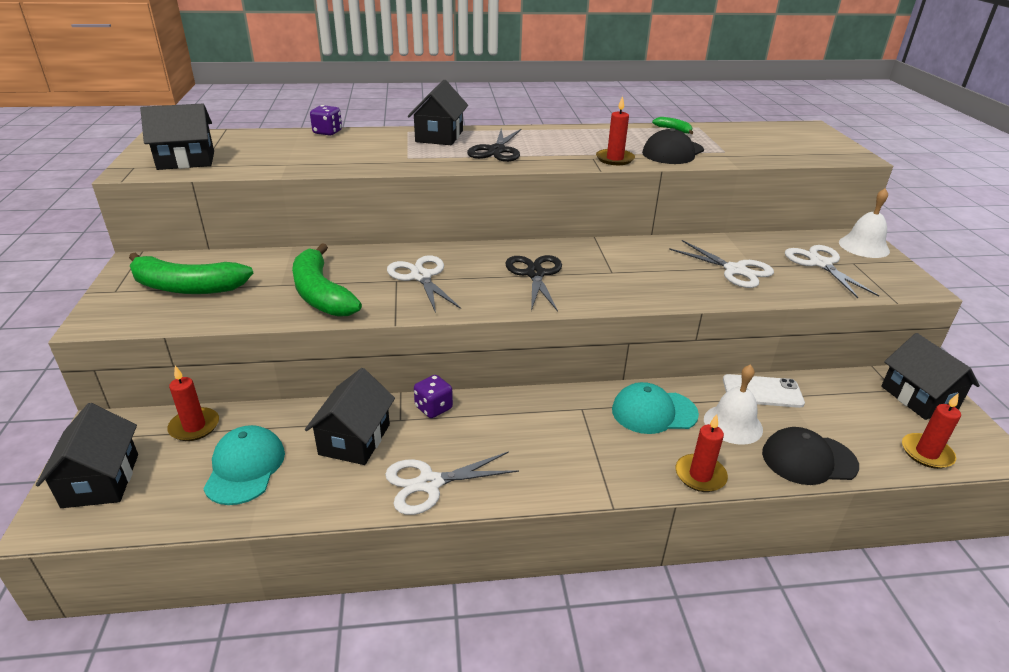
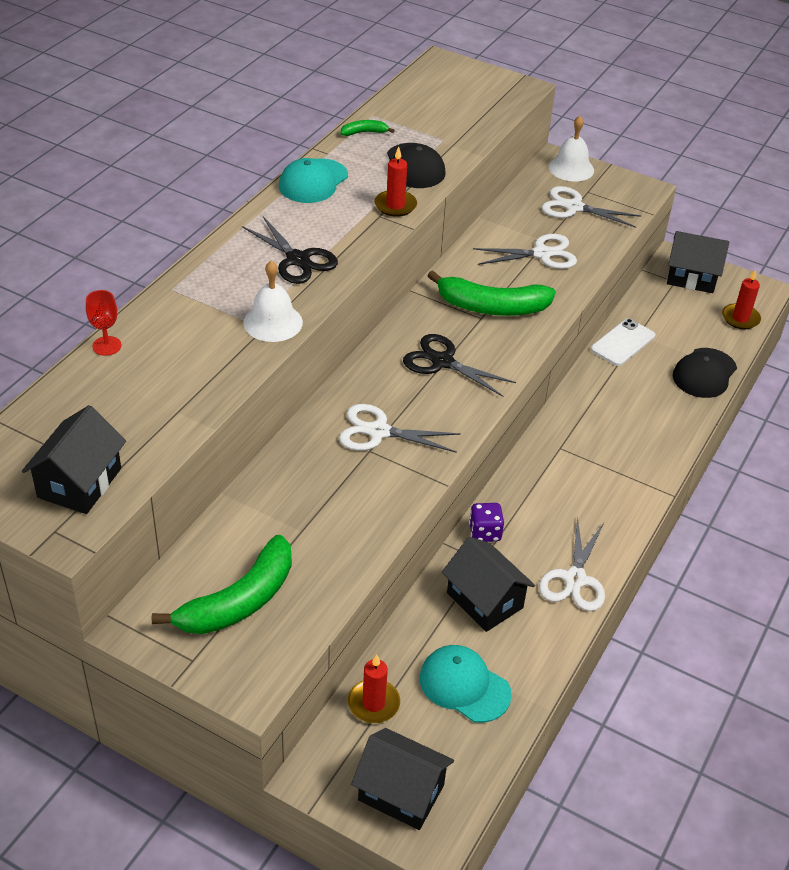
camera: 55 degrees left, 10 degrees up
(321, 294) = (347, 510): green banana -> green banana (491, 307)
(327, 132) = (107, 346): purple dice -> red goblet
(439, 136) = (214, 275): black house -> none
(653, 412) = (597, 412): turquoise cap -> turquoise cap (313, 181)
(700, 475) = (678, 434): red candle -> none
(733, 424) = (643, 382): white bell -> white bell (273, 322)

